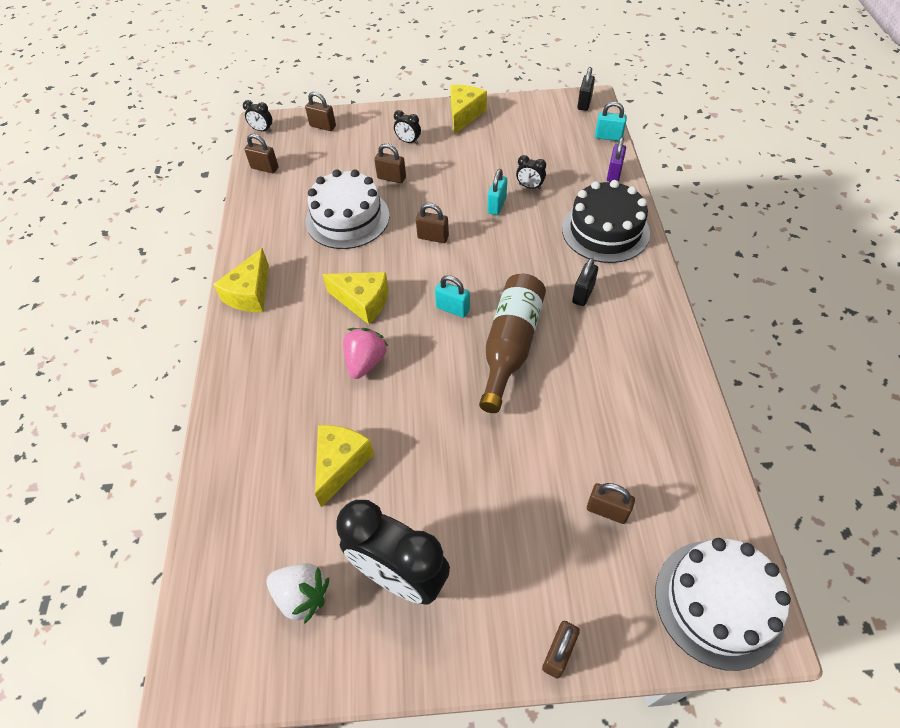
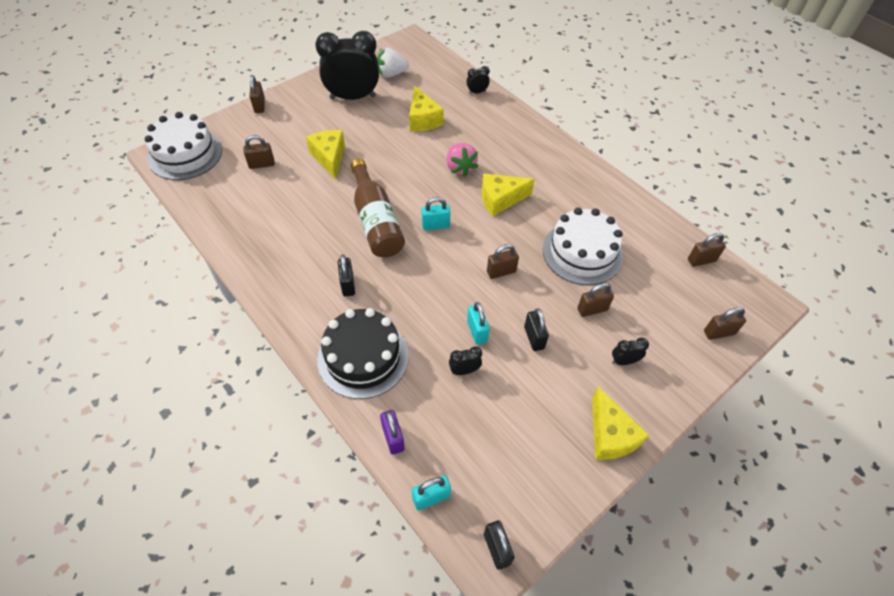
camera: 140 degrees right, 0 degrees up
(250, 293) = (577, 168): yellow cheese -> yellow cheese (329, 158)
(262, 130) = (760, 296): black clock -> black clock (477, 92)
(456, 182) = (534, 338): none -> black padlock

